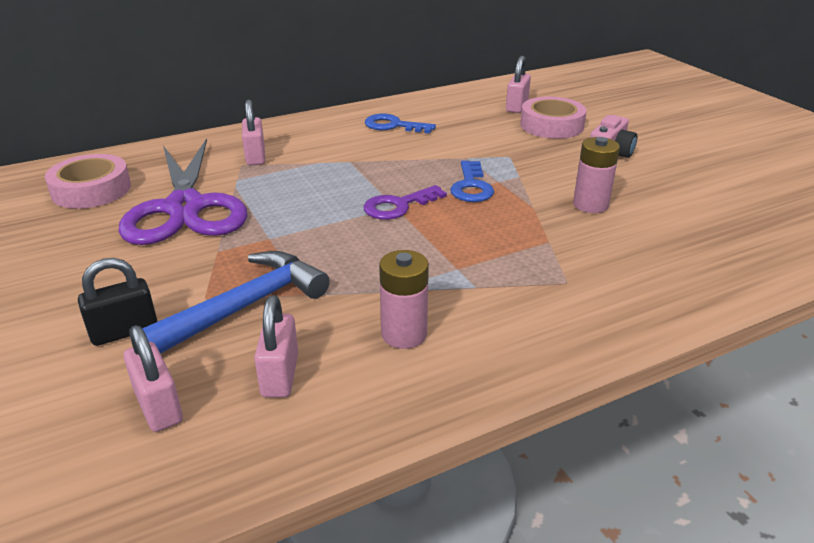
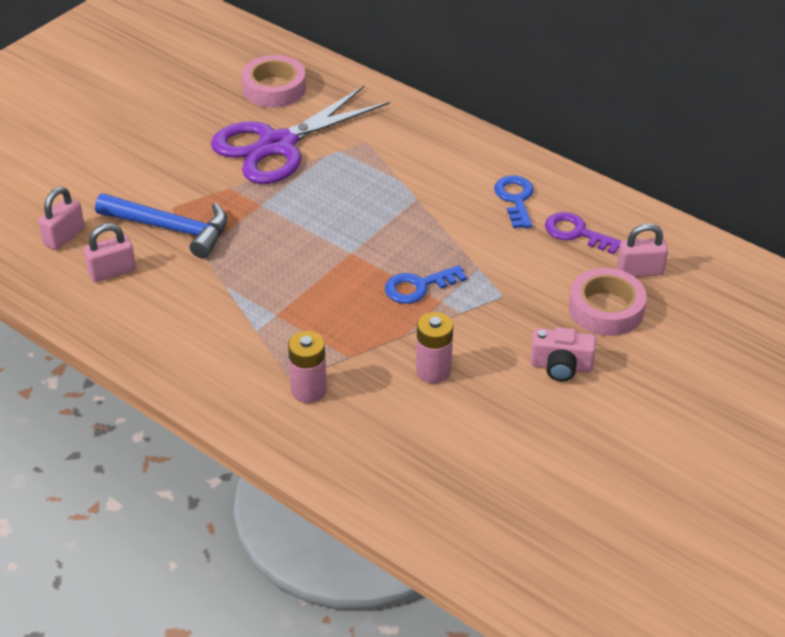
camera: 65 degrees right, 10 degrees up
(124, 331) = (121, 191): black padlock -> none
(255, 157) = (386, 143): pink padlock -> none
(398, 206) = (353, 254): purple key -> purple key (576, 233)
(404, 334) = (179, 311): pink battery -> pink battery (308, 390)

